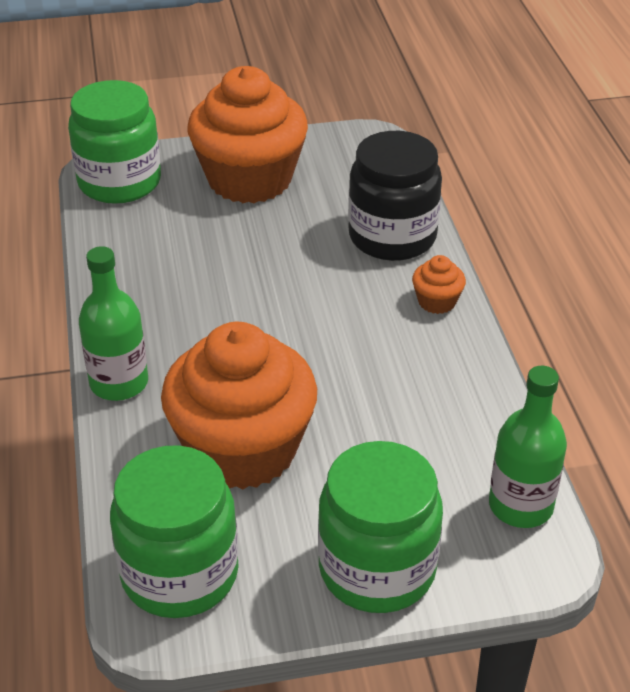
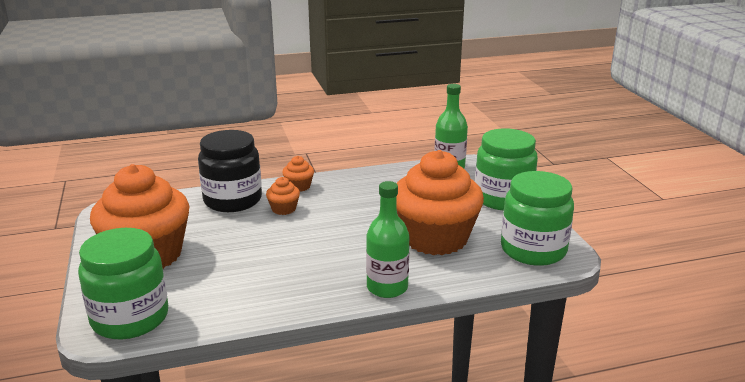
camera: 95 degrees left, 15 degrees down
(360, 286) = (284, 209): none -> orange cupcake

